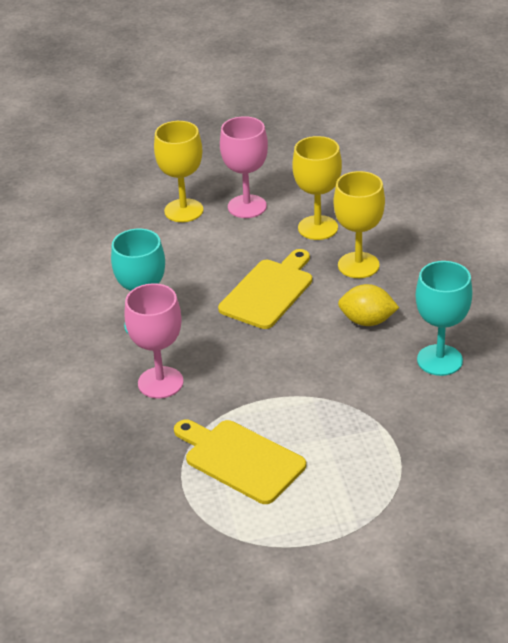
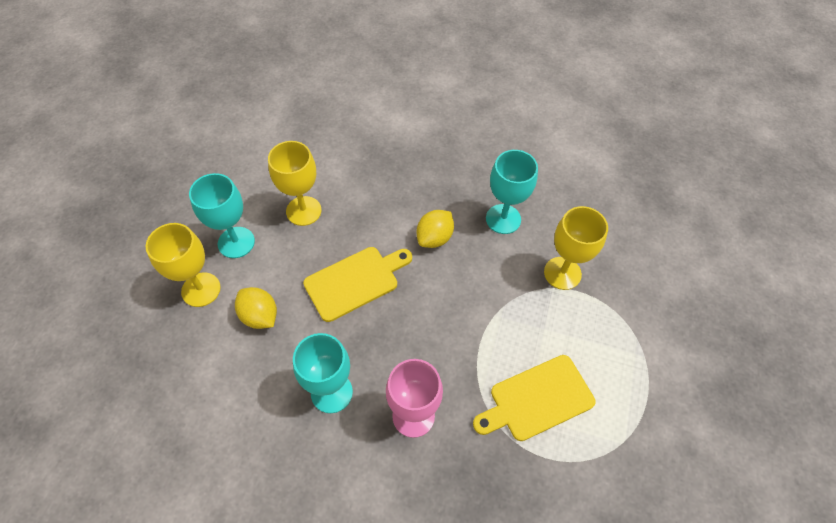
camera: 65 degrees left, 20 degrees up
(186, 253) = (260, 316): none -> yellow lemon
(247, 206) = (236, 242): pink goblet -> turquoise goblet
(269, 291) = (355, 281): yellow cutting board -> yellow cutting board turned 90 degrees clockwise
(358, 265) = (368, 210): yellow goblet -> yellow goblet (562, 273)

